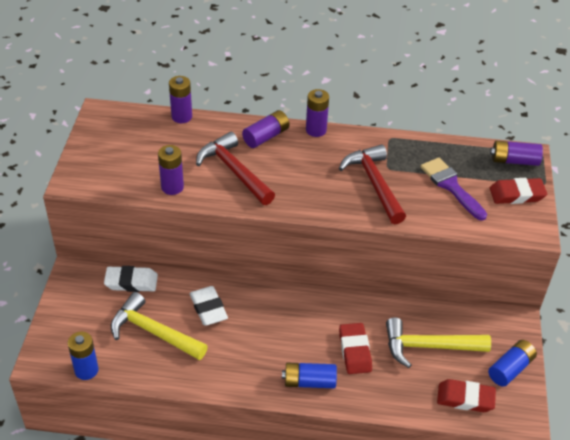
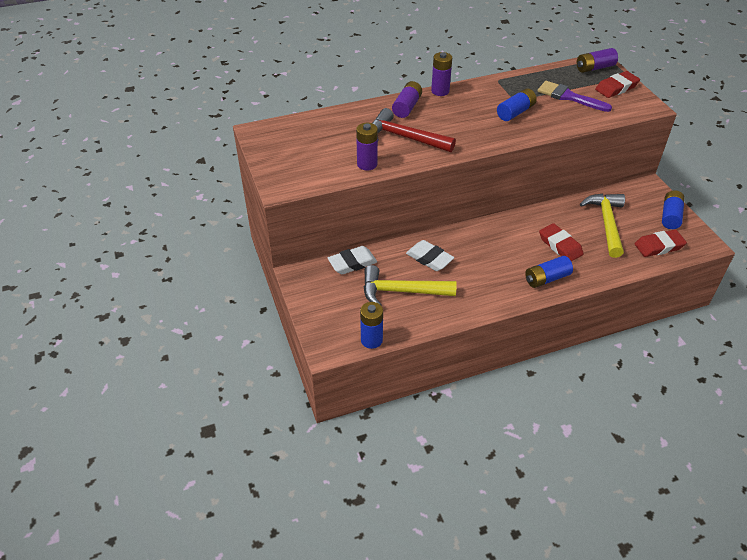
camera: 25 degrees left, 0 degrees up
(181, 117) = (327, 114): purple battery -> none
(374, 183) = (515, 112): red hammer -> blue battery
(428, 346) = (606, 223): yellow hammer -> yellow hammer turned 120 degrees clockwise

